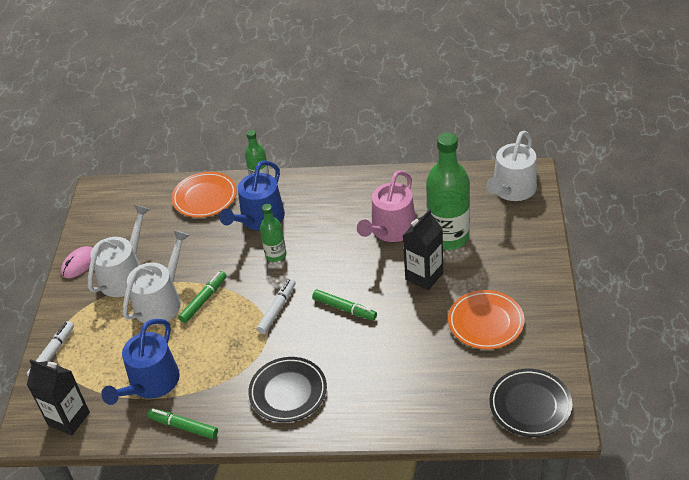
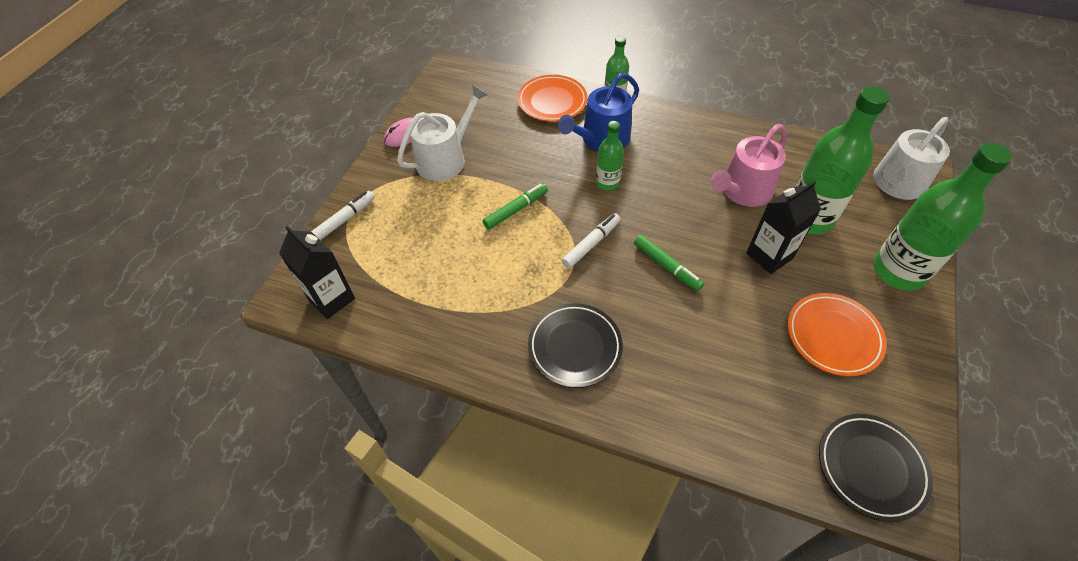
camera: 15 degrees right, 10 degrees up
(150, 384) = (429, 287): blue watering can -> none
(161, 301) = (472, 198): white watering can -> none
(183, 427) = (446, 350): green marker -> none
(525, 259) = (898, 271): none -> green bottle

